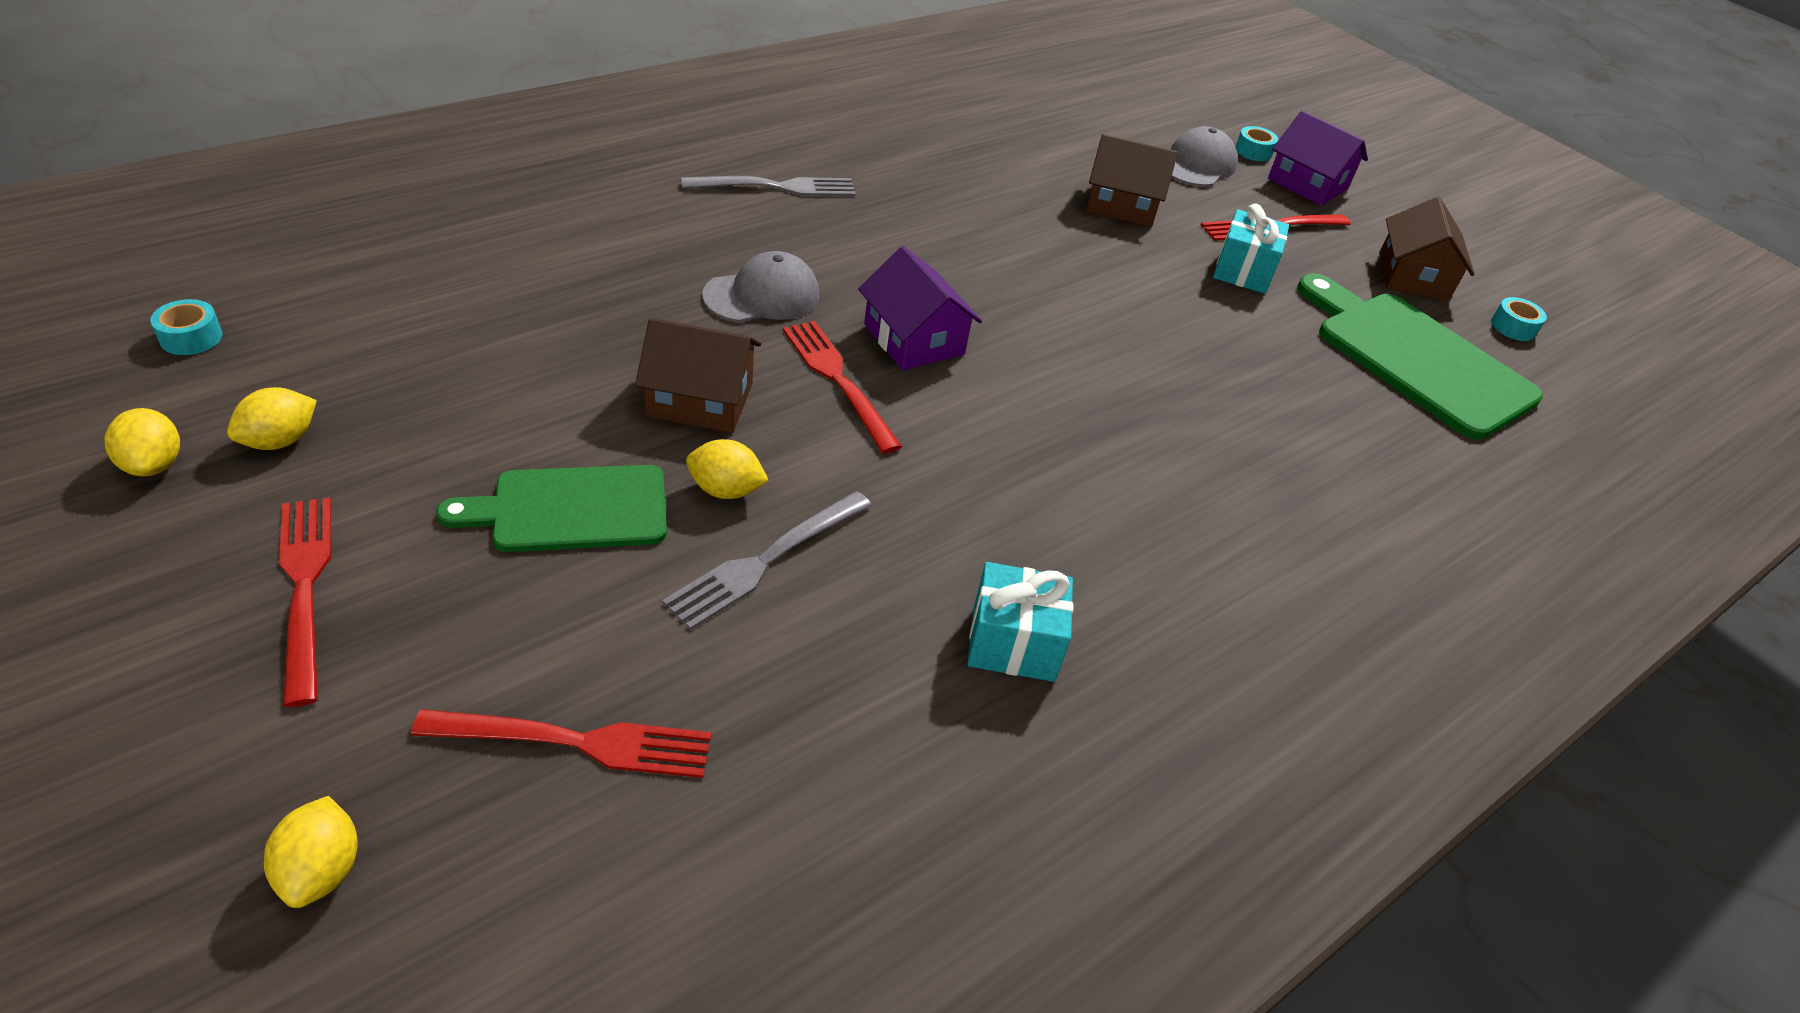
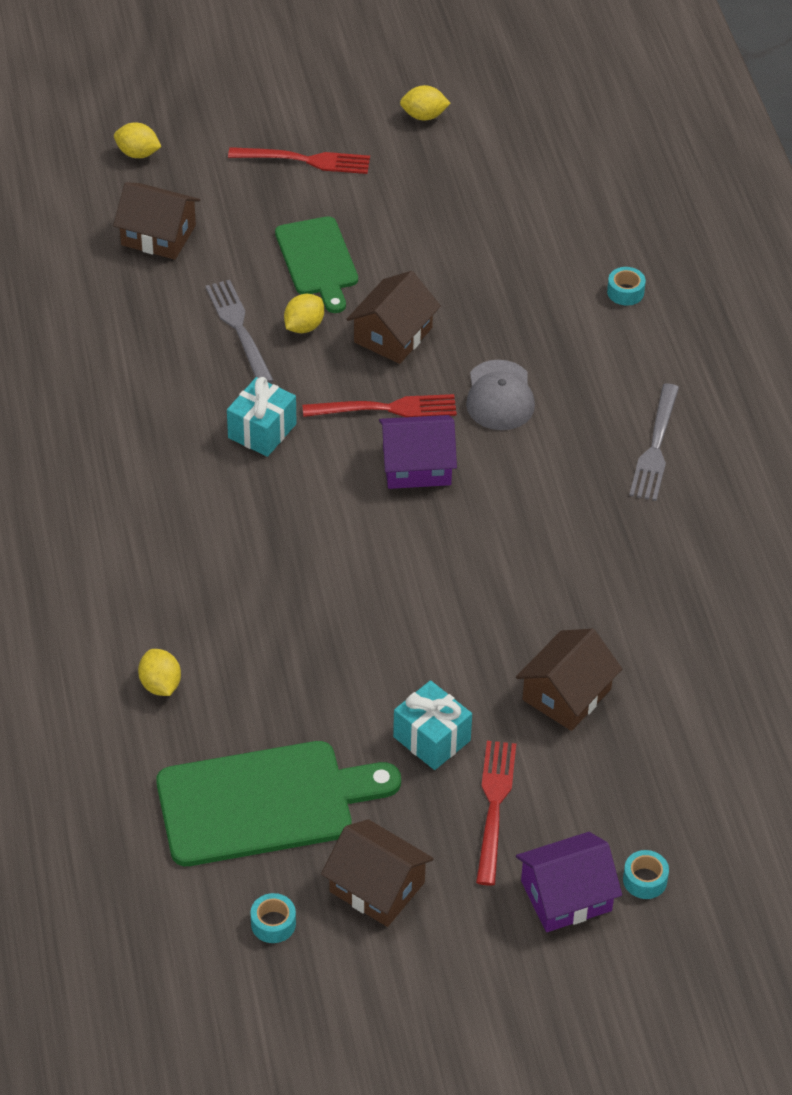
camera: 120 degrees right, 5 degrees up
(191, 337) = (538, 132): turquoise tape -> turquoise tape (625, 292)
(280, 441) = (425, 159): yellow lemon -> yellow lemon (160, 685)
(571, 509) = (317, 260): green cutting board -> green cutting board turned 150 degrees clockwise
(578, 742) = (158, 235): red fork -> brown house
(1013, 643) = (125, 413): turquoise gift -> turquoise gift (262, 431)
(1198, 164) = (628, 805): grey cap -> none

